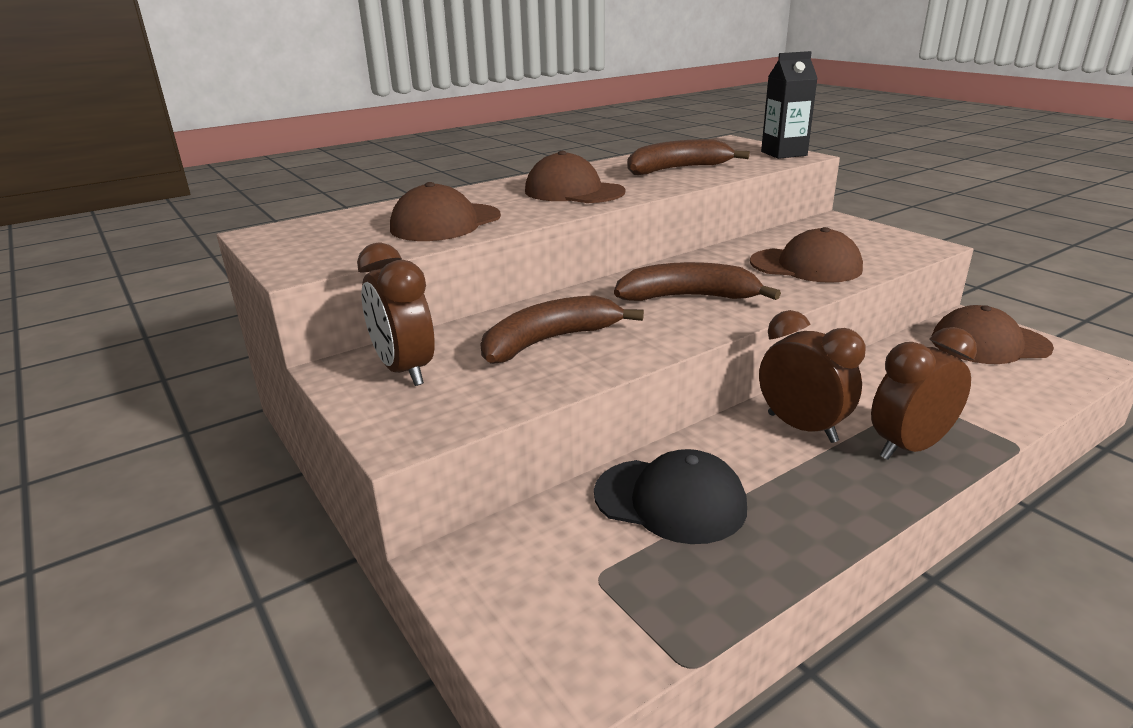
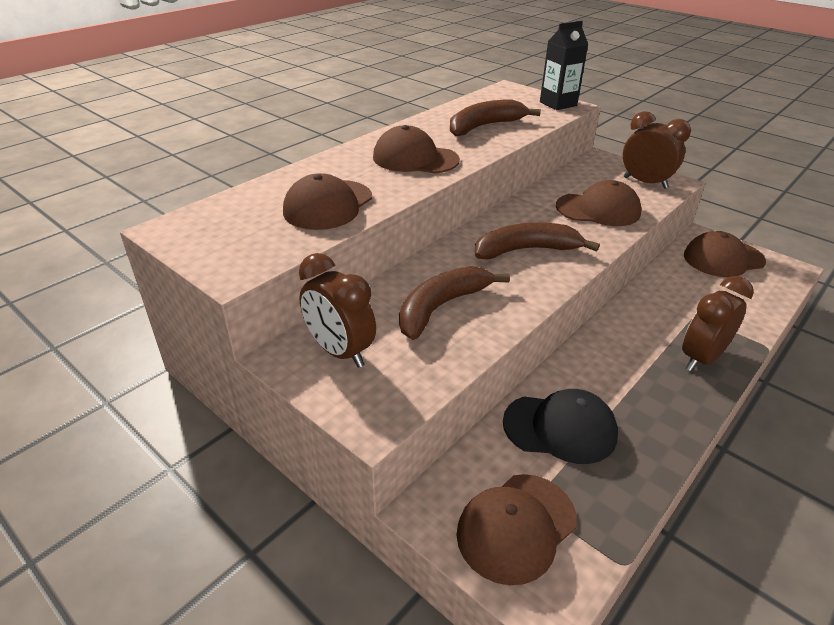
camera: 15 degrees left, 10 degrees up
(557, 599) = (516, 527): none -> brown cap
(802, 428) = (625, 350): brown clock -> brown clock (645, 183)

